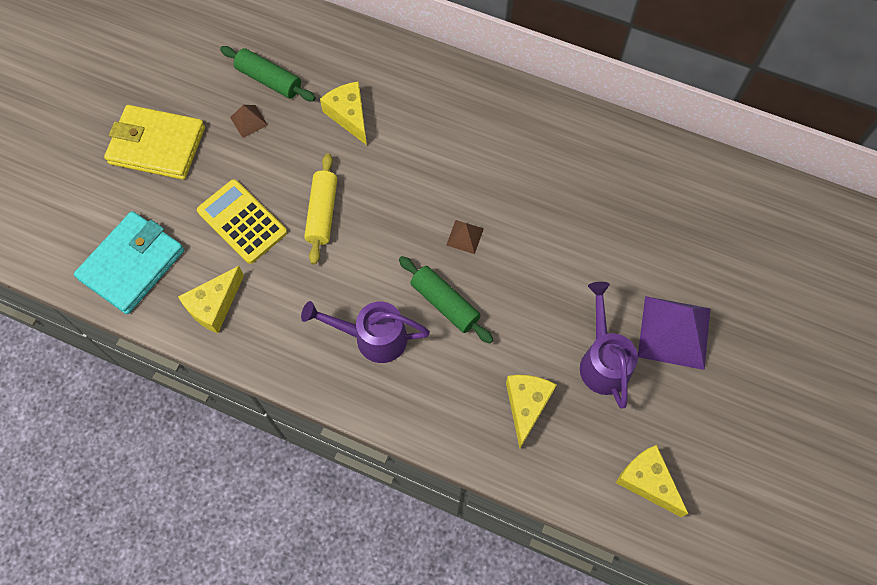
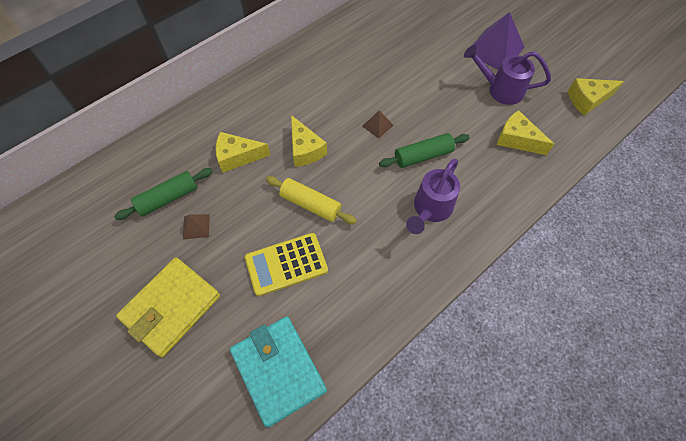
camera: 65 degrees left, 5 degrees down
(214, 306) = (352, 313): yellow cheese -> yellow cheese (305, 149)

